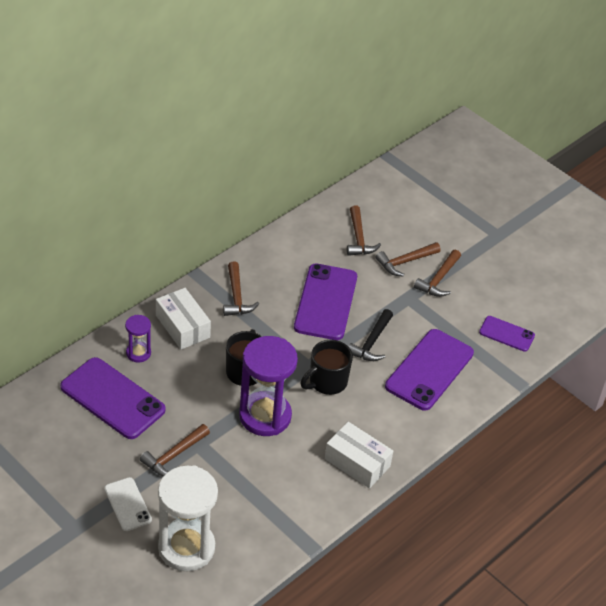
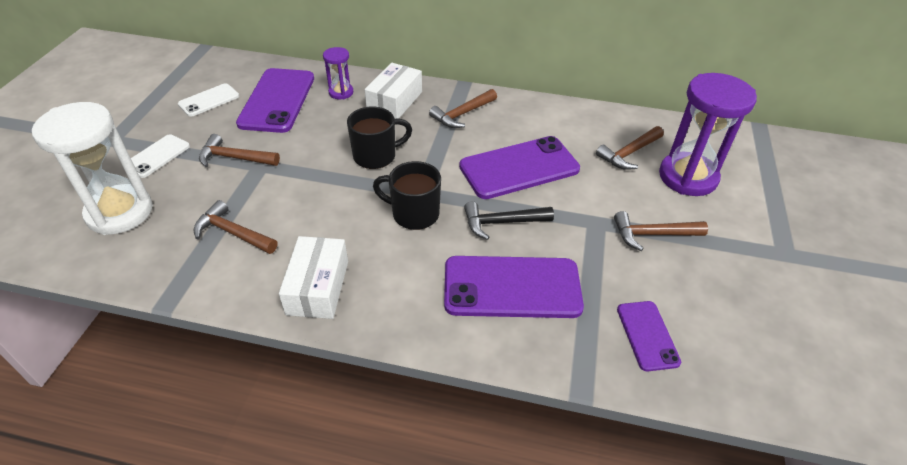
camera: 60 degrees right, 0 degrees up
(69, 444) = (209, 100): none -> white phone
(265, 416) = (329, 192): purple hourglass -> purple hourglass (688, 177)
(405, 262) = (642, 198): brown hammer -> brown hammer (233, 233)

